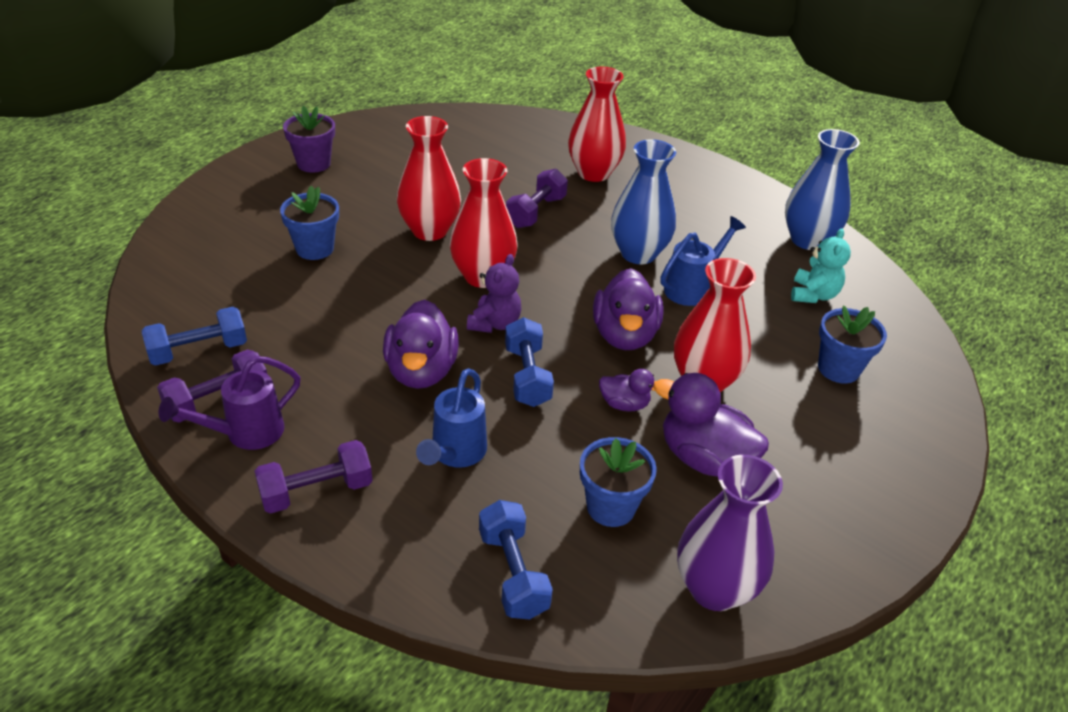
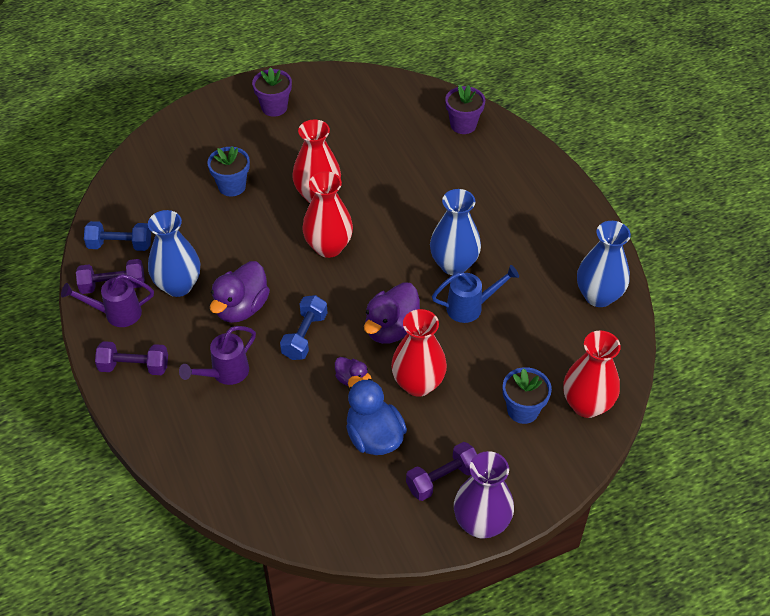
camera: 30 degrees right, 10 degrees up
(316, 372) = (178, 285): none -> blue vase
(455, 454) = (224, 374): blue watering can -> purple watering can
(495, 323) = (311, 288): purple teddy bear -> none
(513, 573) = (208, 460): blue dumbbell -> none
(536, 212) = (405, 202): purple dumbbell -> purple dumbbell (442, 479)
(540, 133) = (463, 125): none -> purple flower pot
(593, 173) = (476, 178): red vase -> red vase (586, 405)
(611, 507) = (292, 444): blue flower pot -> none
(704, 458) = (374, 437): purple duck -> blue duck
(714, 589) = (314, 518): purple vase -> purple vase (481, 523)
(813, 295) = (558, 345): turquoise teddy bear -> none

